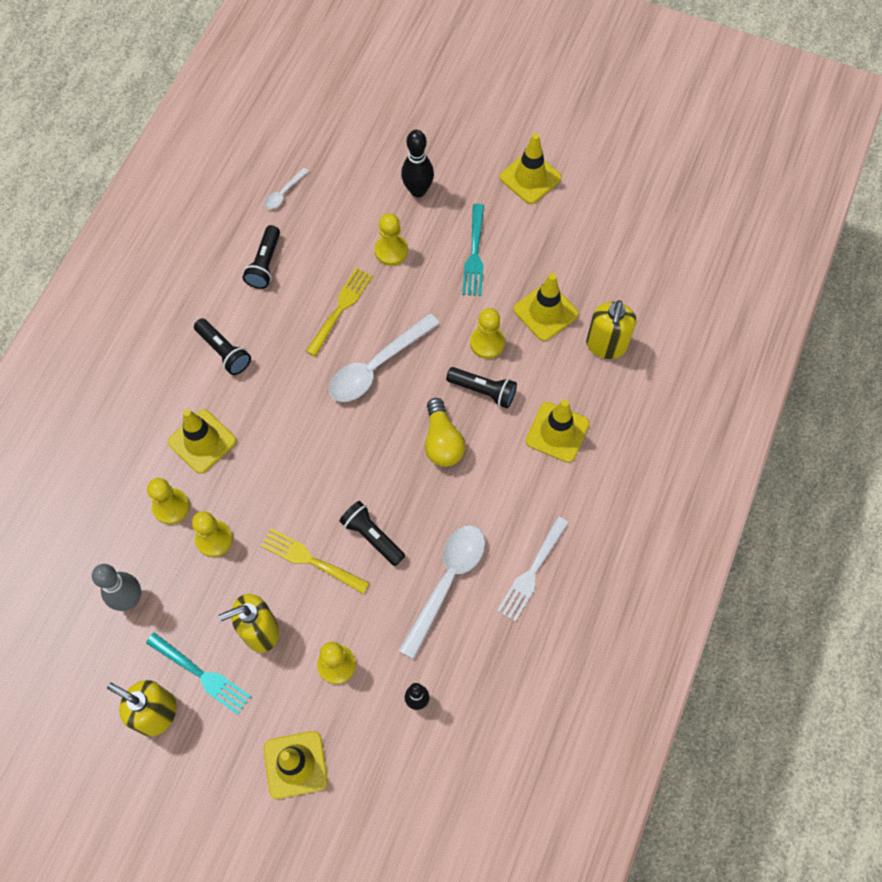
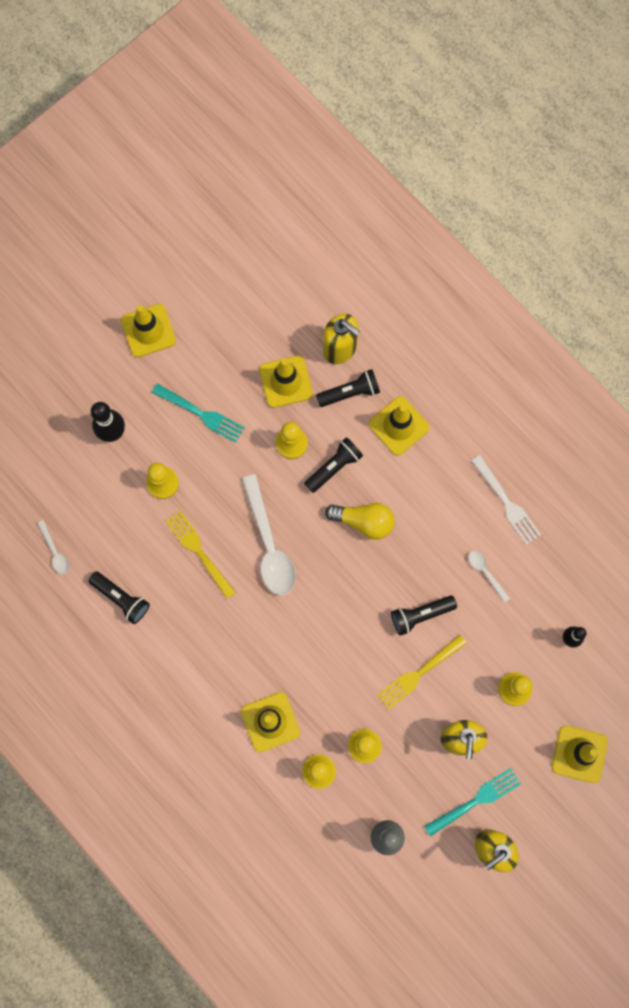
camera: 65 degrees left, 10 degrees up
(224, 352) = (192, 669): black flashlight -> black flashlight (350, 392)
(447, 582) = (485, 573): white spoon -> white spoon, size x0.47

